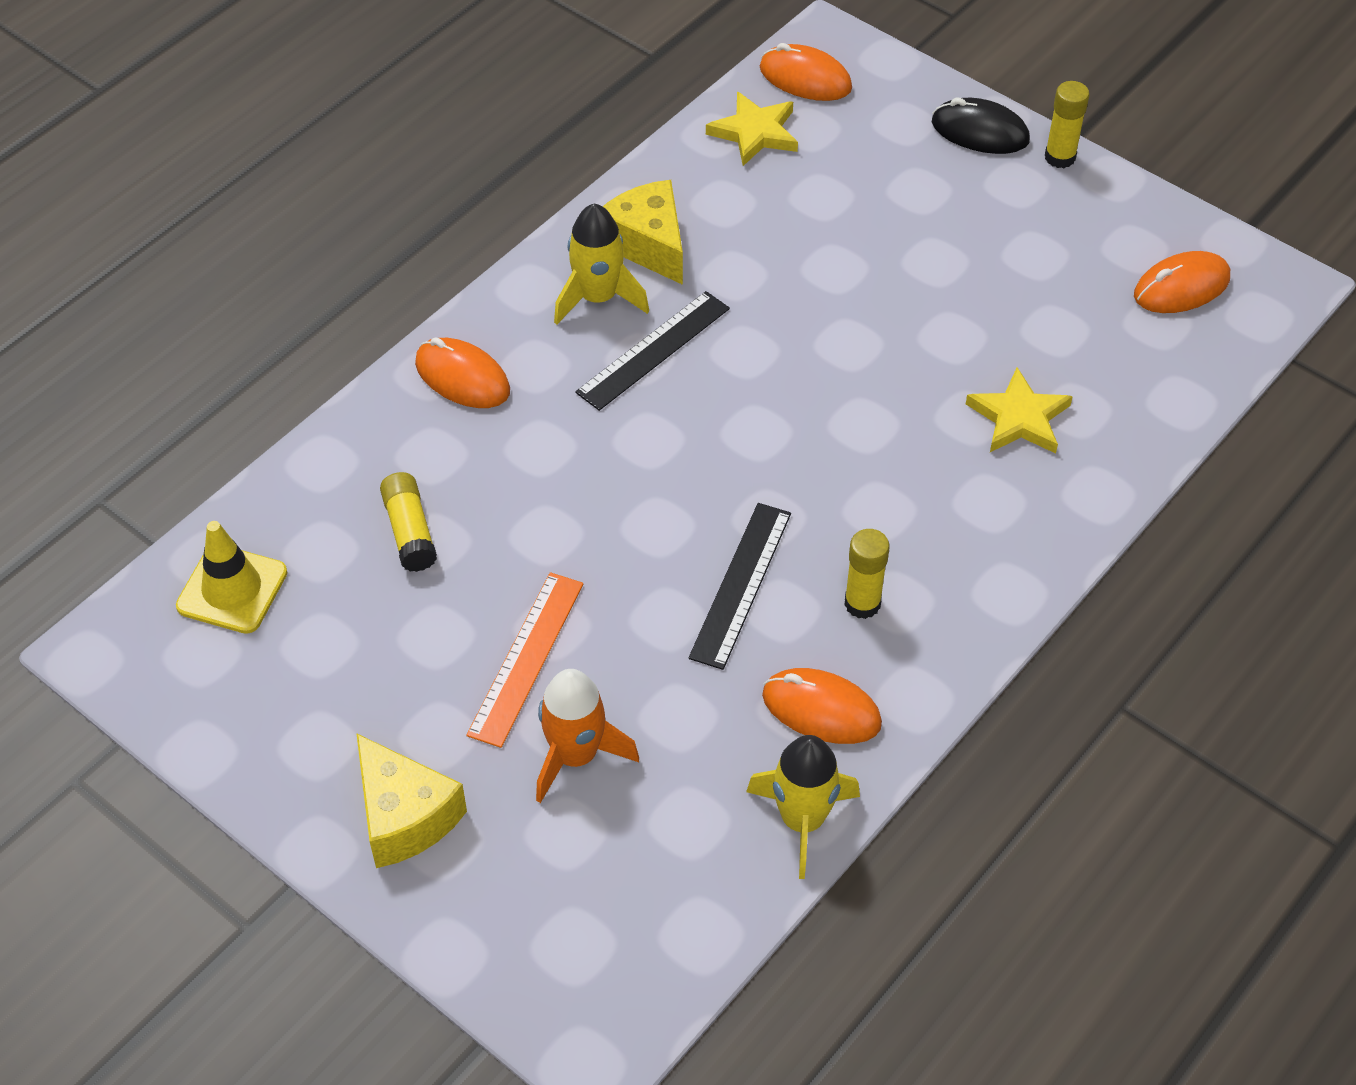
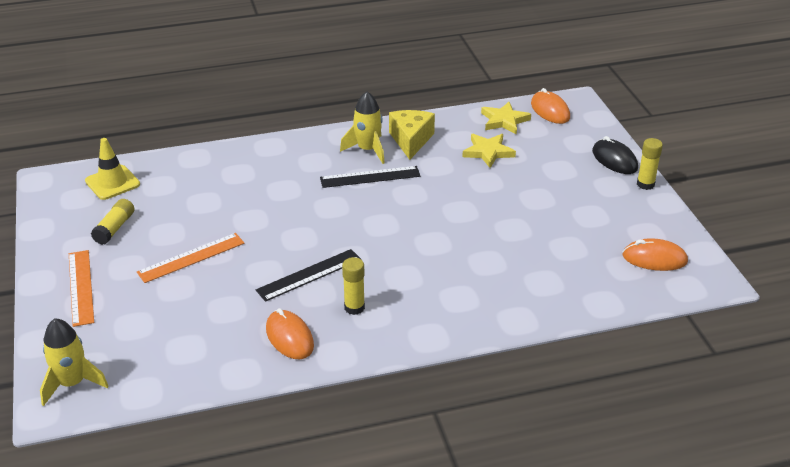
camera: 35 degrees right, 15 degrees down
(404, 816) = (81, 287): yellow cheese -> orange ruler
(410, 531) = (199, 194): yellow glue stick -> yellow glue stick (115, 228)
(462, 377) = (280, 153): orange mouse -> none
(576, 756) = (169, 301): orange rocket -> none
(802, 820) = (232, 374): yellow rocket -> yellow rocket (72, 383)
(1019, 418) = (511, 273): yellow star -> yellow star (488, 152)

